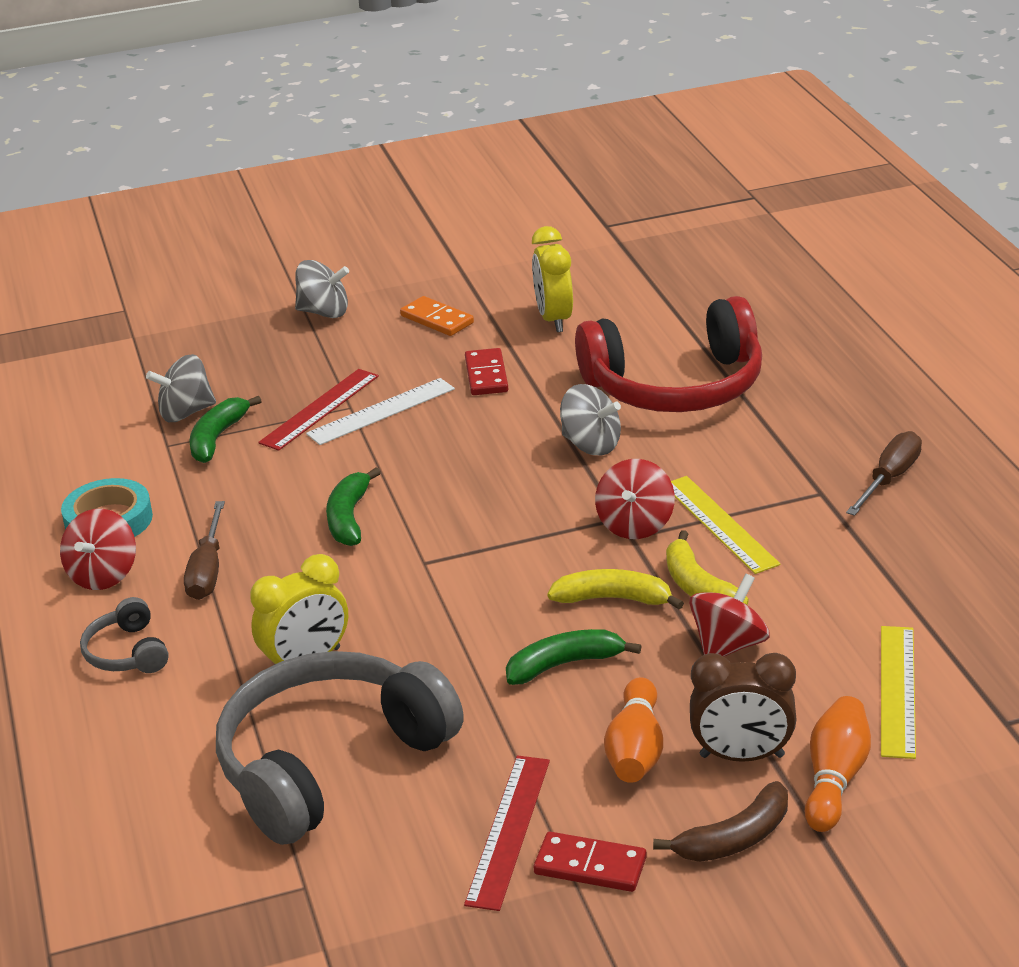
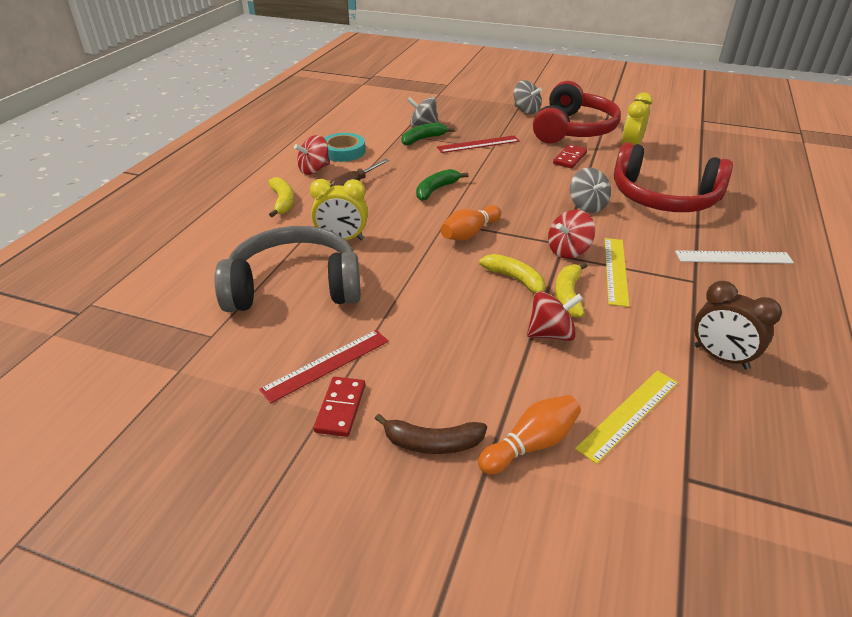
camera: 35 degrees right, 5 degrees up
(127, 652) = (282, 202): grey headphones -> yellow banana
(381, 411) = (503, 155): white ruler -> white ruler (733, 257)
(437, 319) = (573, 129): orange domino -> red headphones
(564, 664) = (453, 298): green banana -> none
(590, 866) = (341, 408): red domino -> red domino turned 45 degrees clockwise
(636, 750) = (437, 361): orange bowling pin -> orange bowling pin (470, 233)
(742, 756) = (490, 398): brown clock -> brown clock (721, 357)
(889, 479) = (748, 292): brown screwdriver -> none

